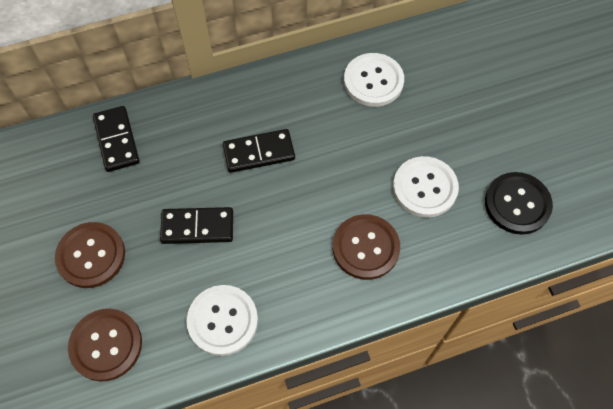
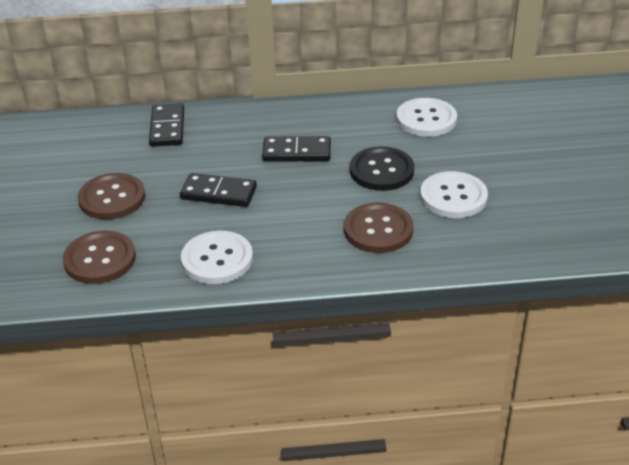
camera: 15 degrees right, 25 degrees down
(517, 204) = (547, 221): black button -> black button (381, 171)

